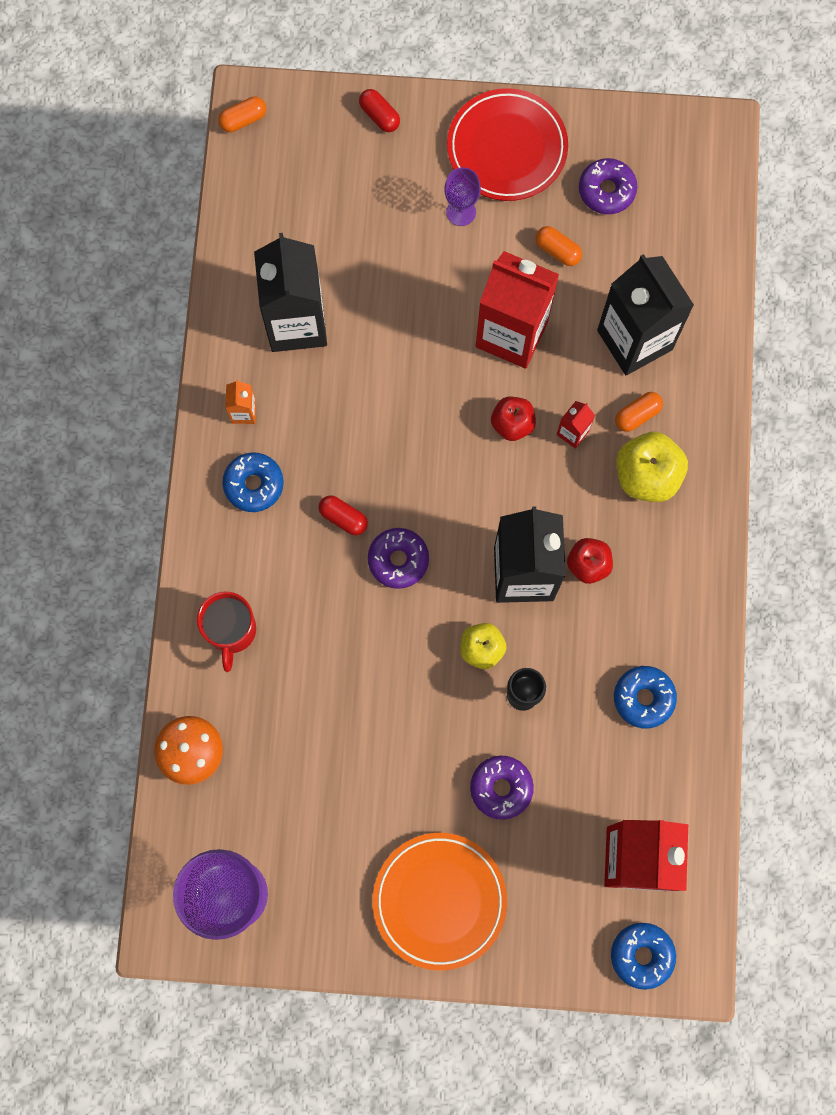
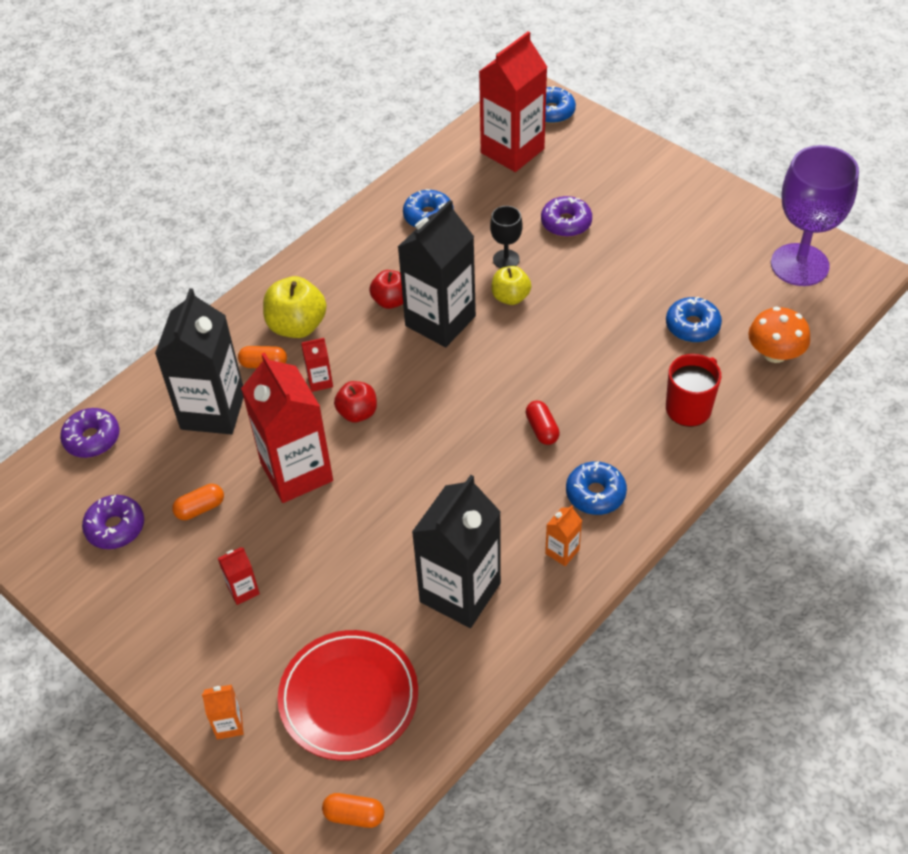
camera: 140 degrees left, 25 degrees down
(288, 734) = (692, 326): none -> blue donut
(379, 116) = (229, 725): red capsule -> orange carton
(398, 560) = (523, 379): purple donut -> purple donut (92, 438)
(439, 900) = (657, 193): orange plate -> none
(461, 212) = (243, 590): purple goblet -> red carton
(507, 148) = (154, 616): red plate -> red plate (349, 698)
(557, 251) = (200, 508): orange capsule -> orange capsule turned 75 degrees clockwise

